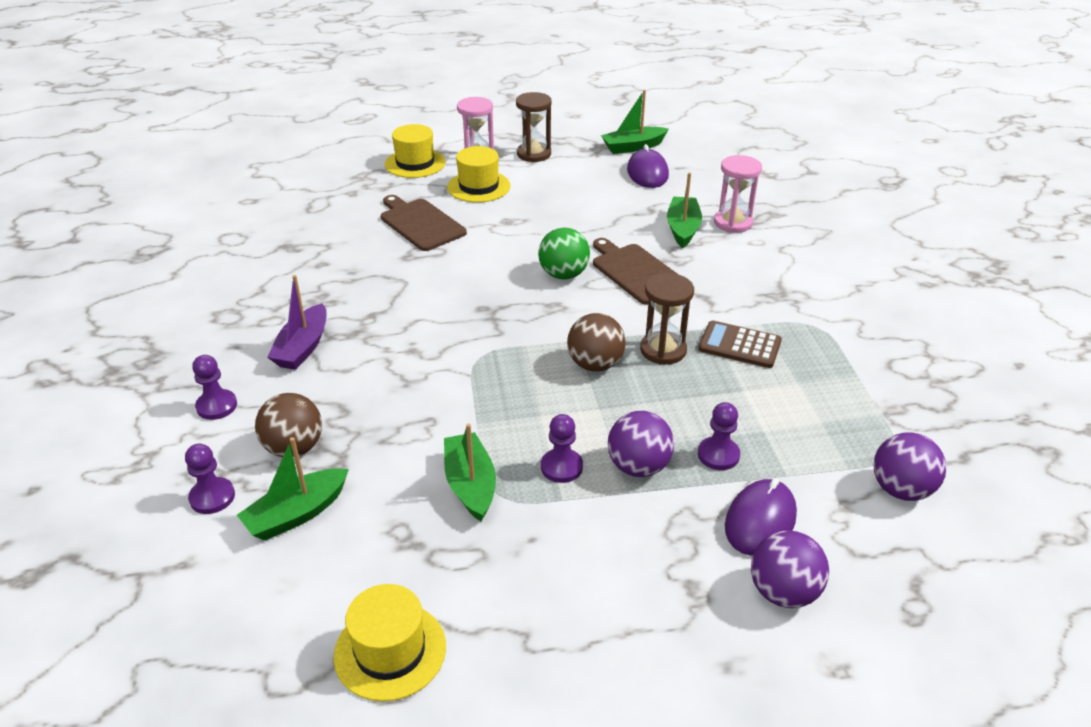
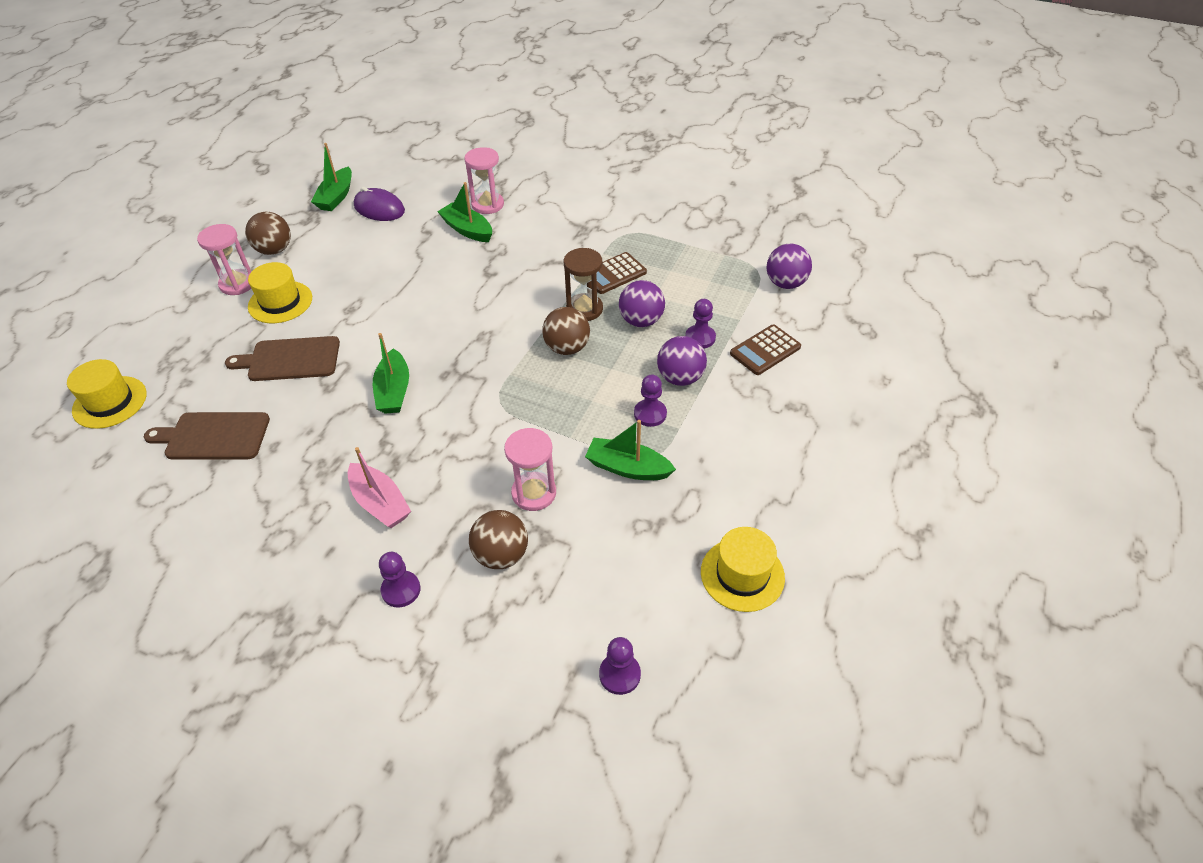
camera: 55 degrees left, 10 degrees up
(212, 497) = (512, 629): purple pawn -> purple pawn (619, 674)
(297, 514) = (576, 580): green boat -> green boat (394, 391)
(303, 347) = (380, 503): purple boat -> pink boat
(384, 433) = (534, 493): none -> pink hourglass
(415, 163) = (192, 323): yellow hat -> yellow hat (110, 402)
(534, 154) = (274, 250): brown hourglass -> brown ball
(563, 275) = (452, 313): green ball -> none
(636, 272) = (490, 277): brown cutting board -> brown cutting board (214, 436)
(760, 521) = (765, 350): purple mouse -> brown calculator
(783, 592) = (821, 371): purple ball -> purple ball (641, 321)

